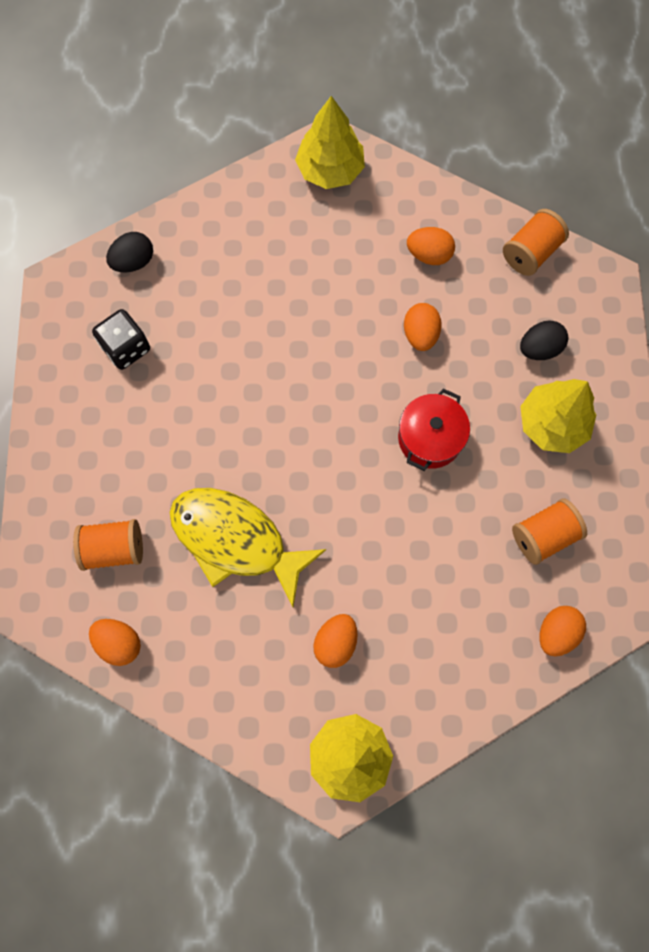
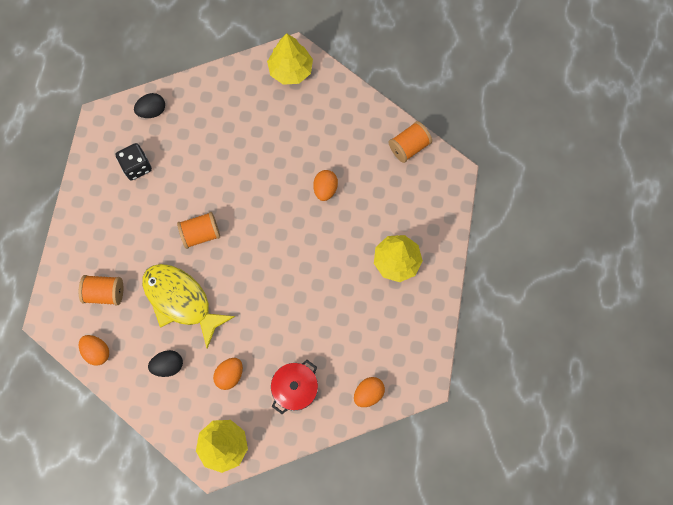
camera: 10 degrees right, 0 degrees up
(429, 255) = (342, 137): orange egg -> none
(430, 438) = (316, 257): red pot -> red pot (295, 388)
(539, 348) = (400, 211): black egg -> black egg (168, 365)
(543, 535) = (374, 331): orange spool -> orange spool (201, 234)

